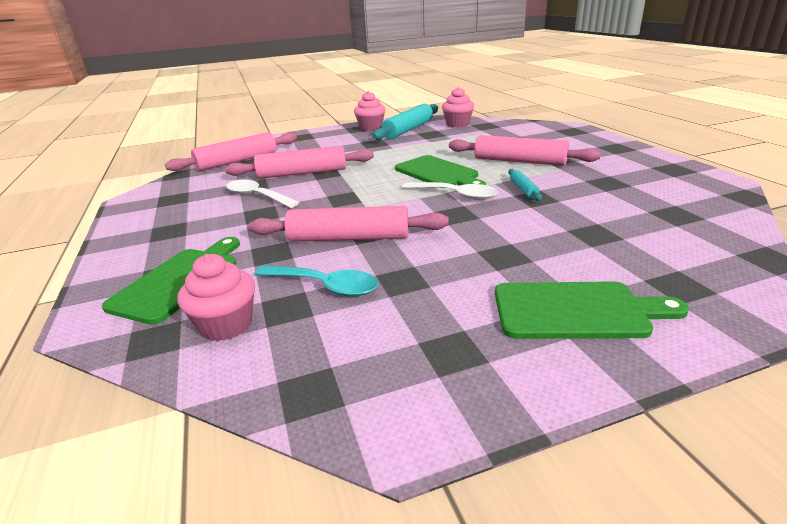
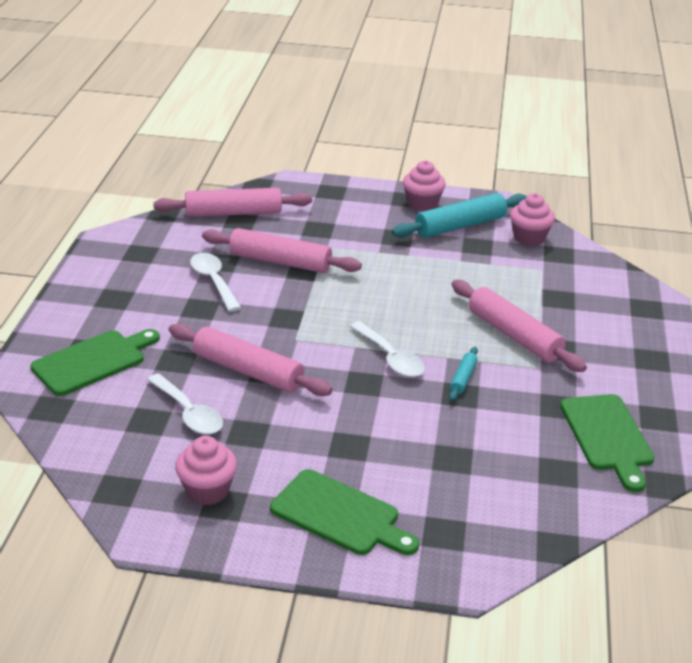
camera: 25 degrees right, 5 degrees up
(226, 325) = (101, 417): pink cupcake -> pink cupcake (207, 490)
(325, 286) = (189, 413): turquoise spoon -> white spoon
(438, 173) = (410, 319): green cutting board -> green cutting board (608, 436)

